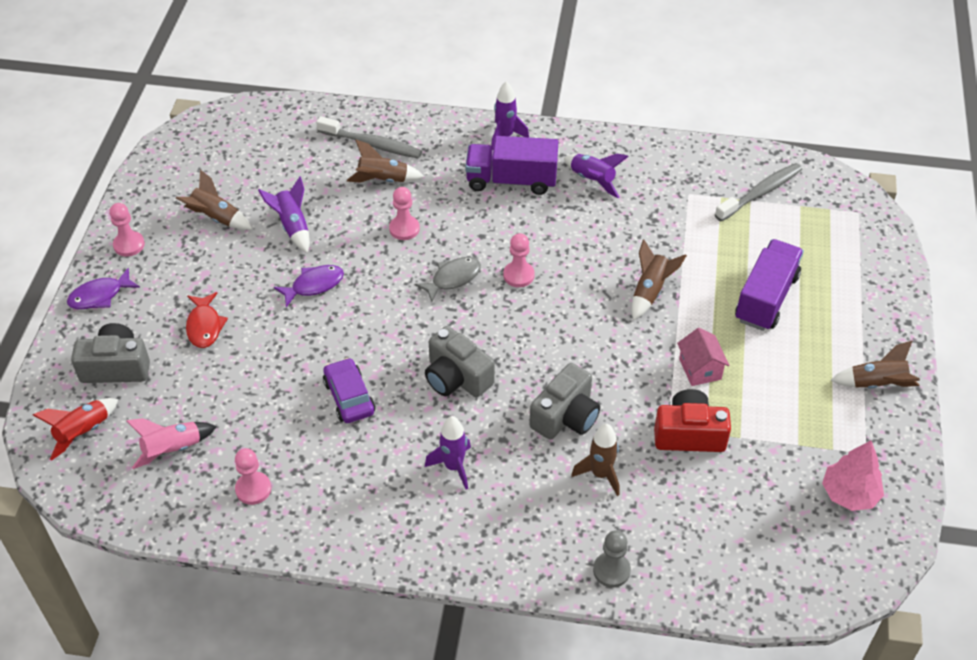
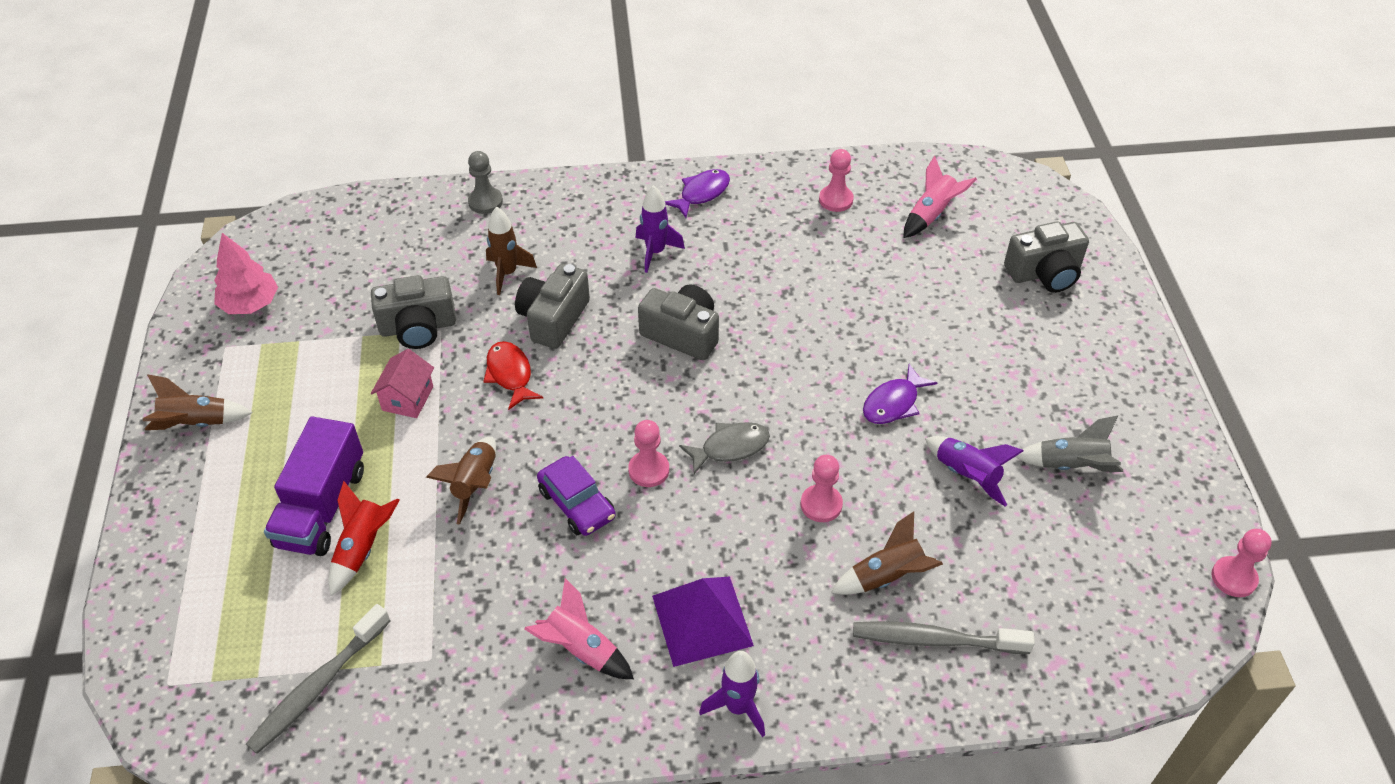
camera: 165 degrees right, 0 degrees up
(83, 432) = (1026, 212): red rocket -> red rocket (363, 548)
(100, 296) = (1126, 339): purple fish -> purple fish (701, 193)
(129, 245) = (1147, 406): pink pawn -> pink pawn (1233, 578)
(204, 326) = (986, 331): red fish -> red fish (510, 374)
(216, 218) = (1071, 465): brown rocket -> grey rocket
(349, 397) = (788, 292): purple car -> purple car (577, 504)
(452, 279) = (730, 447): grey fish -> grey fish turned 150 degrees counterclockwise
(511, 181) = (702, 620): purple truck -> purple pyramid
(592, 180) = (581, 649): purple rocket -> pink rocket
(689, 434) = (418, 327): red camera -> grey camera
(700, 369) = (408, 398): pink house -> pink house turned 45 degrees clockwise

